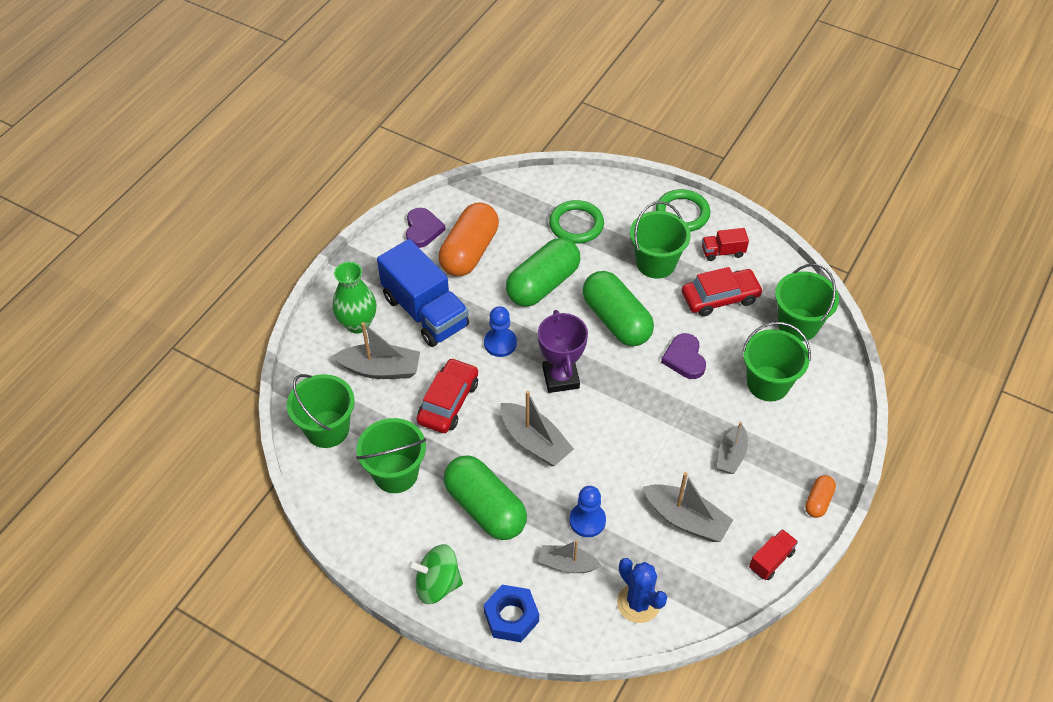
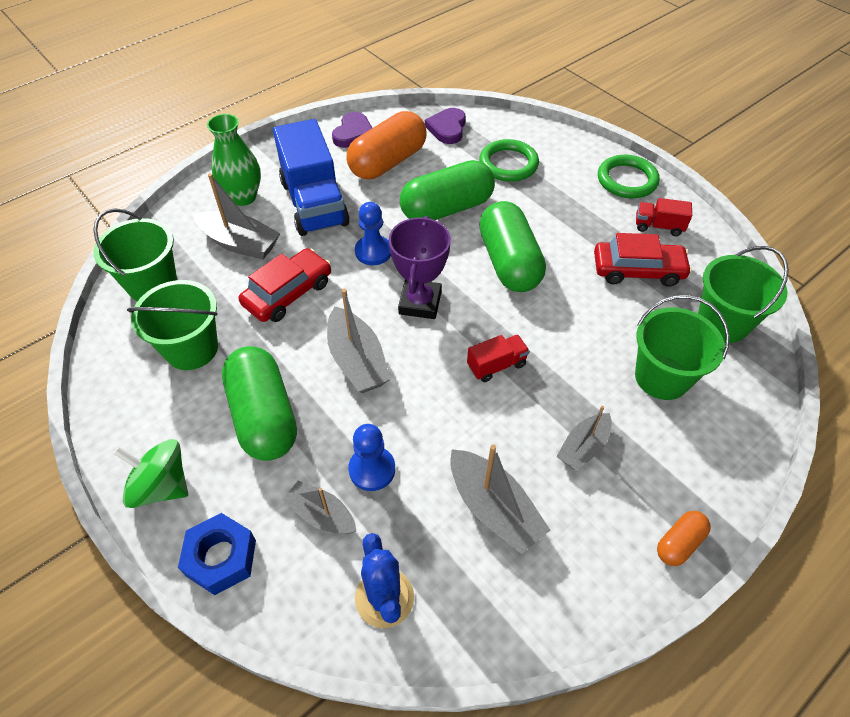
camera: 20 degrees right, 0 degrees up
(656, 263) = (578, 219): green bucket -> none
(684, 358) = (570, 322): purple heart -> purple heart (447, 128)
(771, 560) = (585, 602): red truck -> red truck (496, 365)

